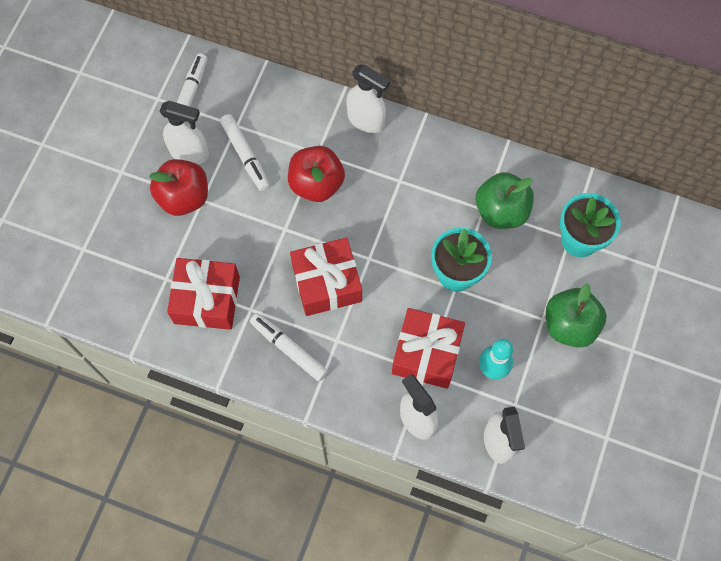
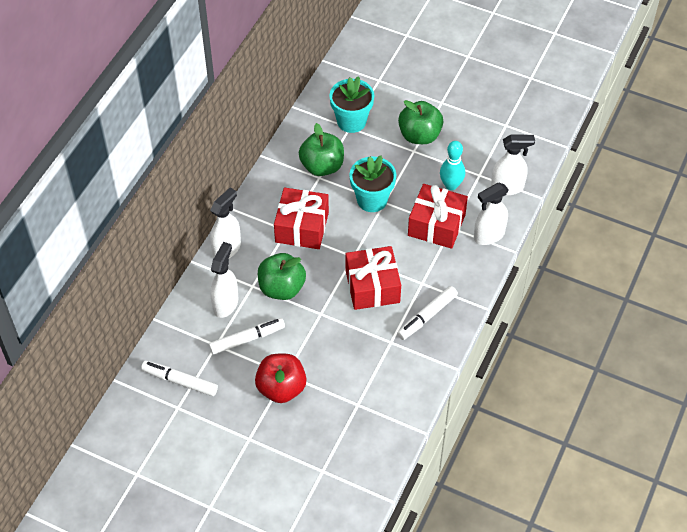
camera: 85 degrees left, 15 degrees down
(190, 153) = (238, 382): white spray bottle -> white spray bottle (226, 304)
(207, 300) = (380, 373): red gift -> red gift (302, 227)
(316, 184) = (282, 288): red apple -> green apple

